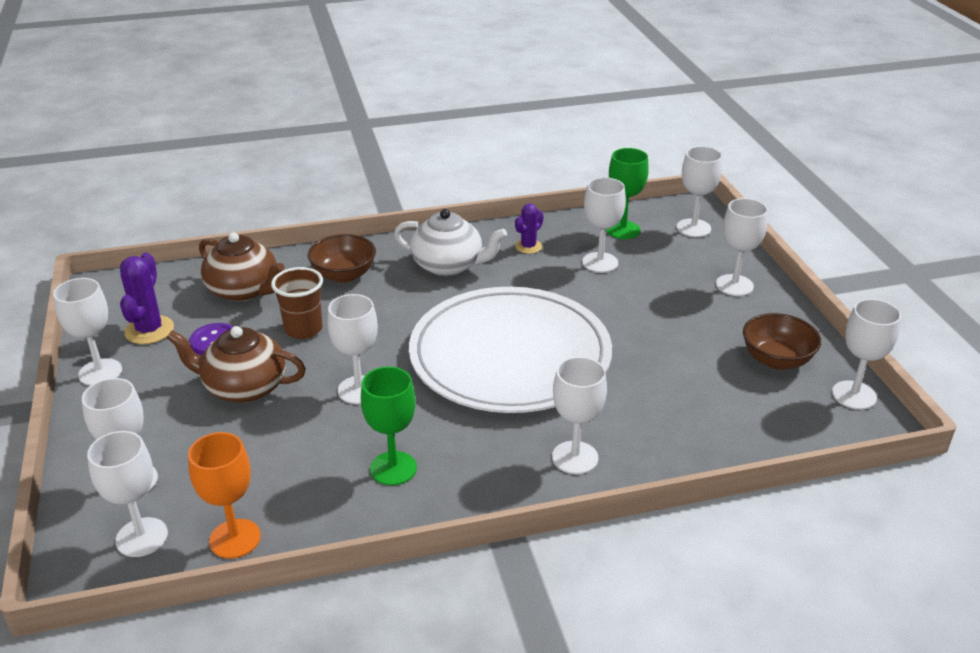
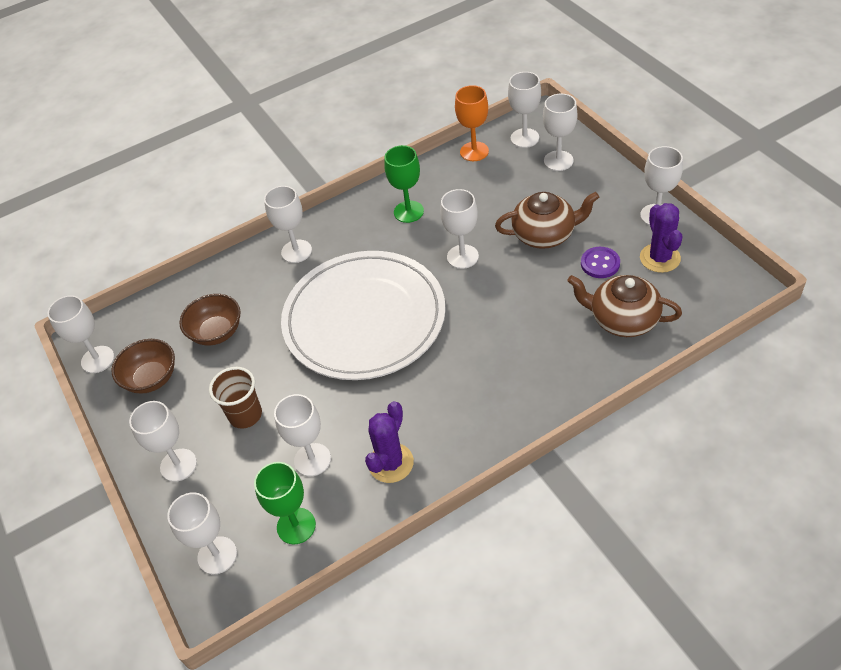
camera: 170 degrees right, 15 degrees up
(303, 329) = (540, 295): brown cup -> brown cup (245, 415)
(344, 275) = (549, 365): brown bowl -> brown bowl (216, 332)
(448, 265) = (459, 409): white teapot -> none
(528, 246) = (391, 463): purple cactus -> purple cactus, size x1.57

